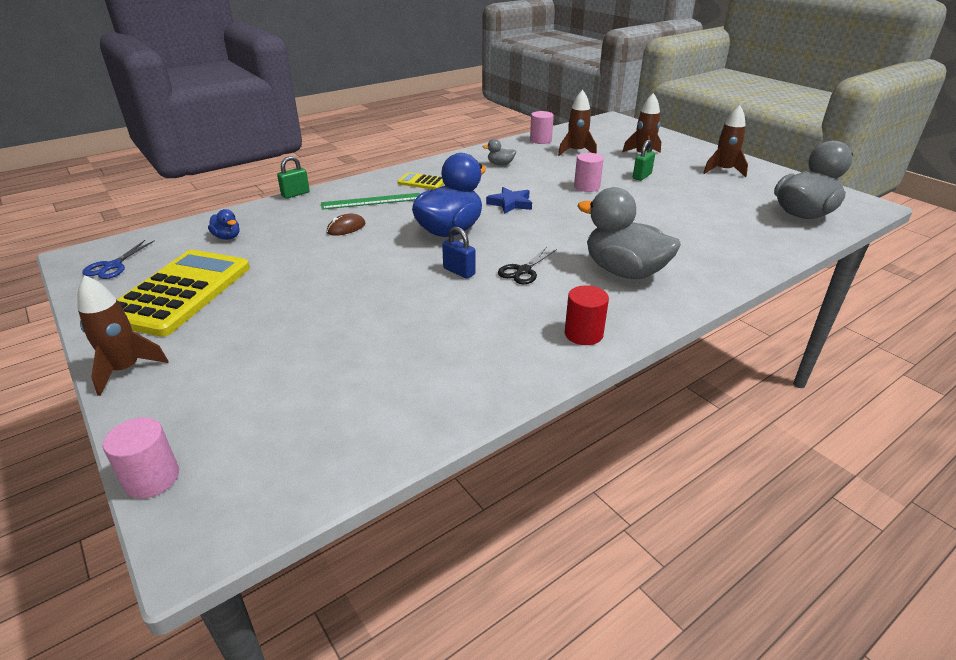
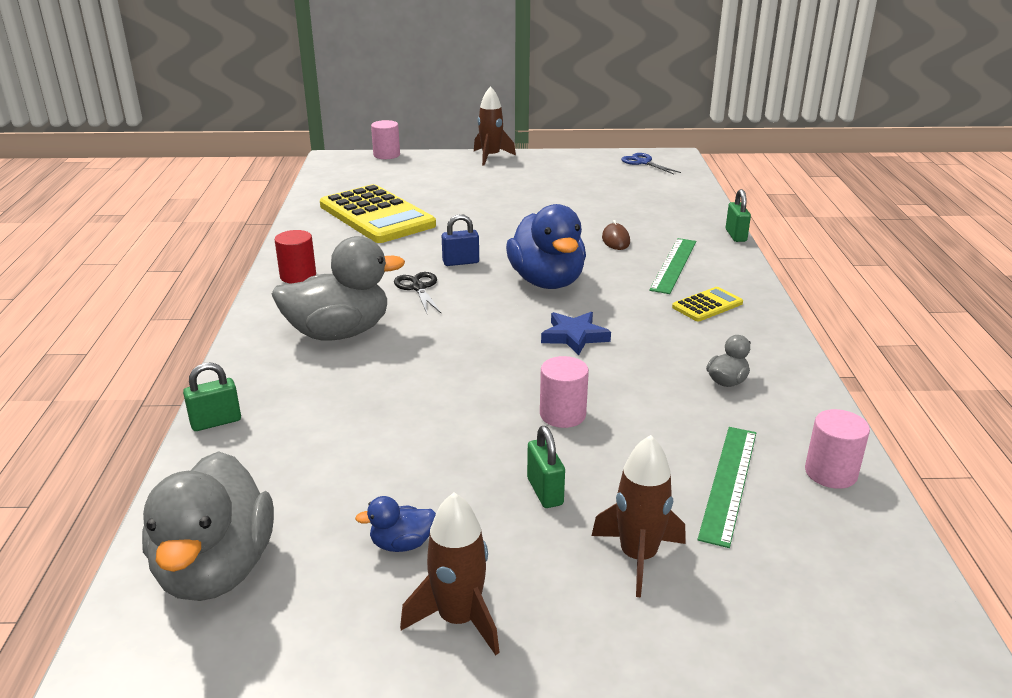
camera: 125 degrees right, 5 degrees down
(180, 293) = (570, 175): yellow calculator -> yellow calculator (376, 216)
(227, 237) = (654, 197): blue duck -> blue duck (402, 544)
(576, 152) = (729, 483): brown rocket -> green ruler
(759, 263) = (216, 422): none -> green padlock

